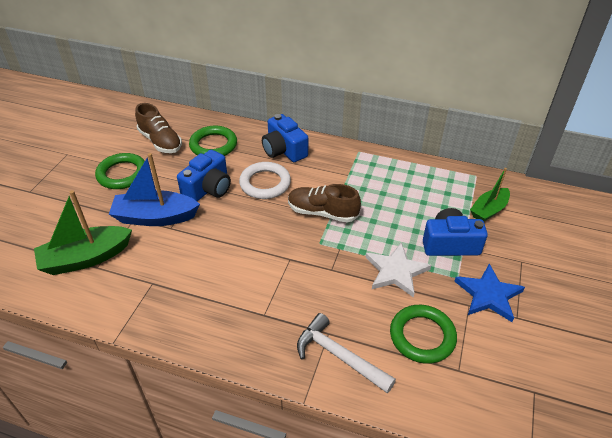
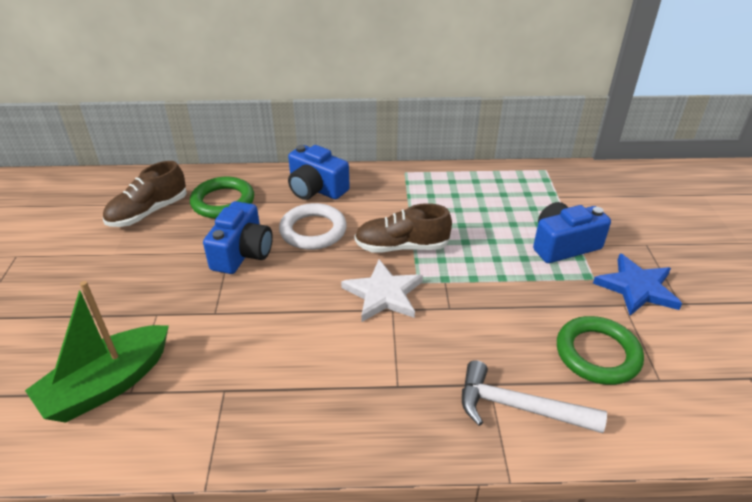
camera: 20 degrees left, 5 degrees down
(122, 174) = (112, 263): green ring -> none
(155, 217) = (186, 305): blue boat -> none
(160, 141) = (148, 212): brown shoe -> brown shoe turned 105 degrees clockwise
(396, 271) = (524, 290): white star -> white star (383, 294)
(488, 210) = (580, 201): green boat -> none

